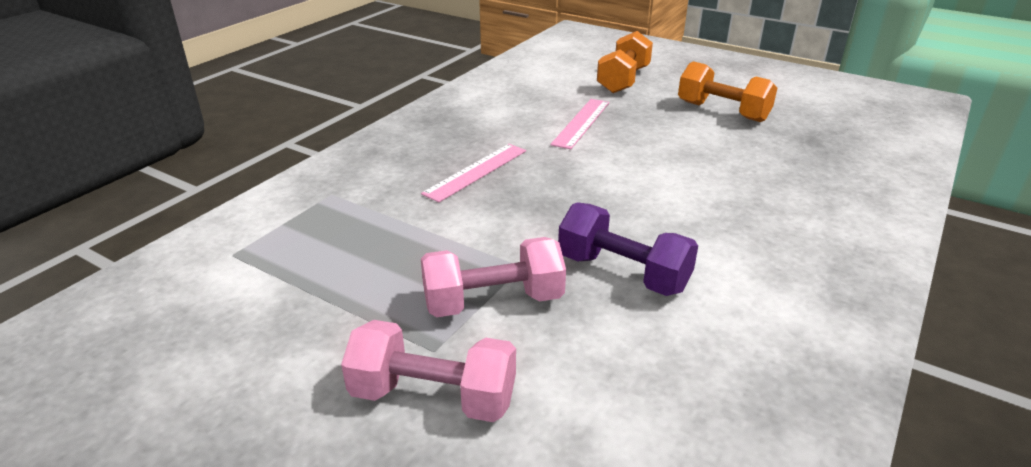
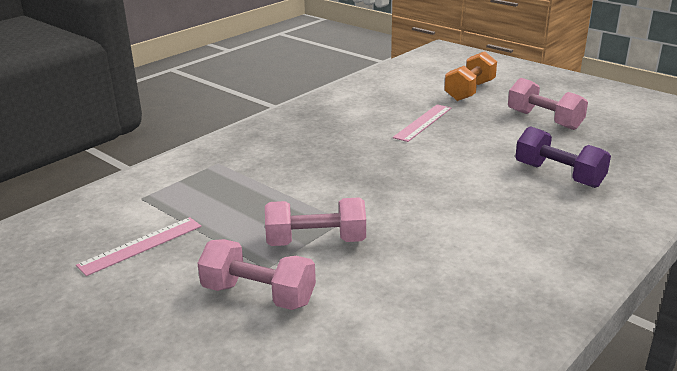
camera: 10 degrees right, 5 degrees down
(476, 172) = (329, 154): pink ruler -> pink ruler (141, 245)
(623, 273) = (417, 230): purple dumbbell -> purple dumbbell (558, 175)
(722, 111) = (544, 120): orange dumbbell -> pink dumbbell

